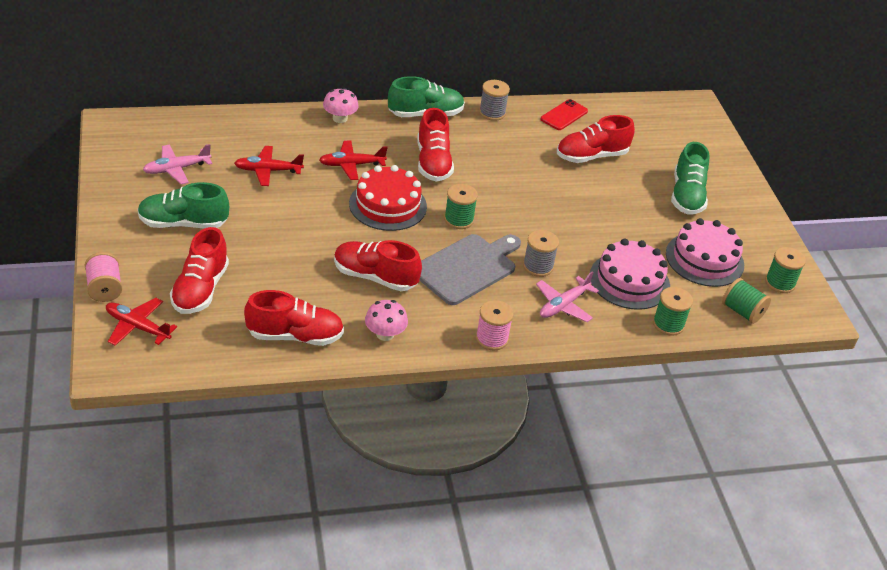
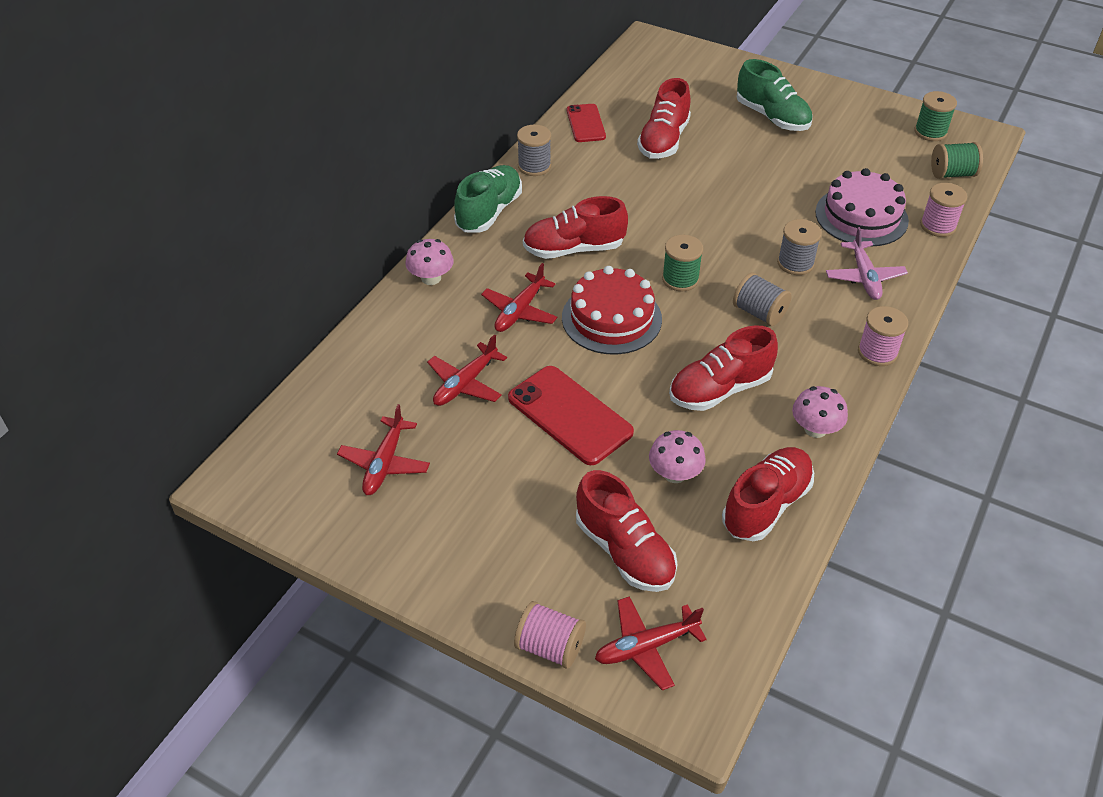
camera: 45 degrees left, 5 degrees up
(176, 169) = (384, 463): pink plane -> red plane
(183, 223) = (492, 508): green shoe -> none
(282, 286) = (675, 474): none -> pink mushroom
(285, 222) = (569, 415): none -> red phone
(433, 163) = (574, 249): red shoe -> red shoe turned 135 degrees clockwise
(467, 268) = (759, 313): grey cutting board -> grey spool
(668, 324) = (938, 226): green spool -> pink spool
(704, 259) = (867, 156): pink cake -> none

